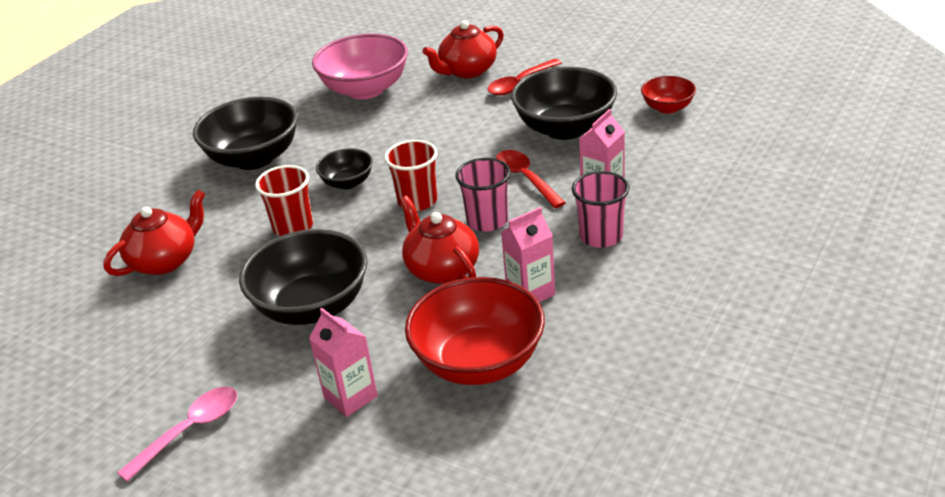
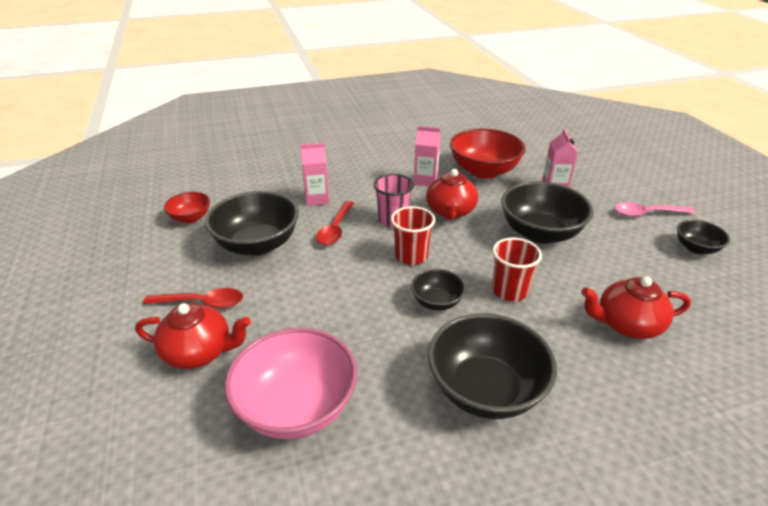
camera: 140 degrees left, 0 degrees up
(107, 404) = (696, 248): none -> black bowl
(601, 236) = (358, 182): pink cup -> none

